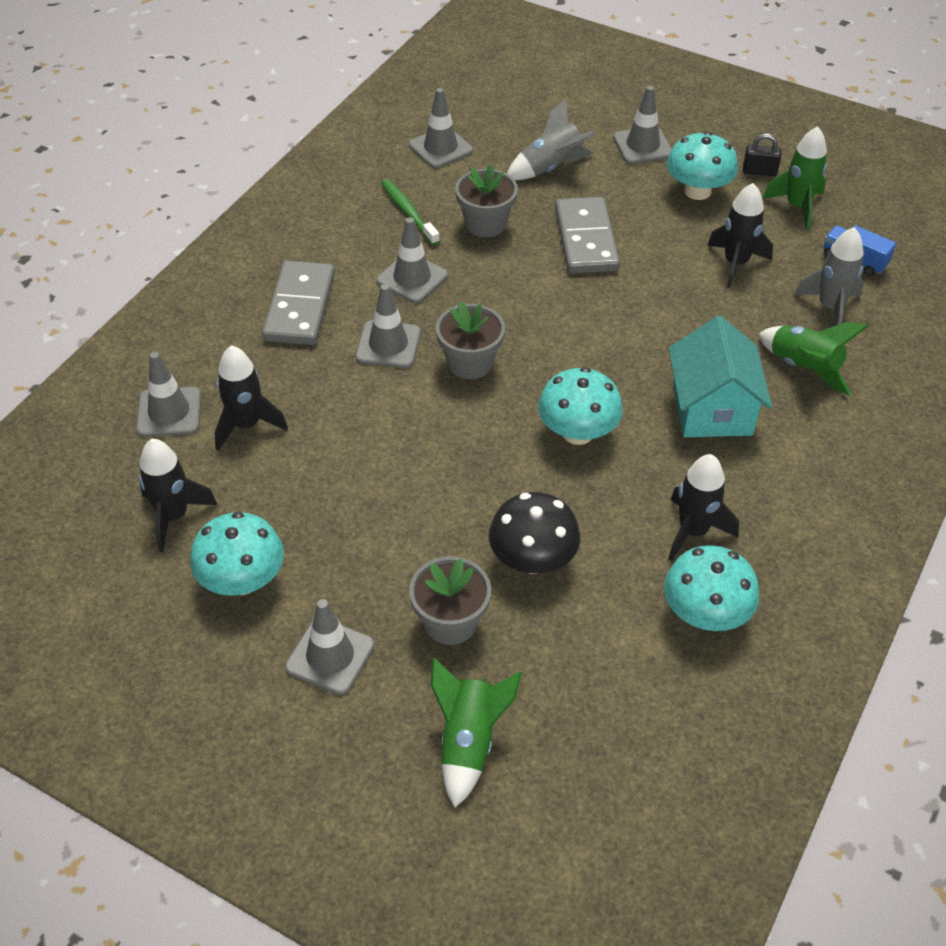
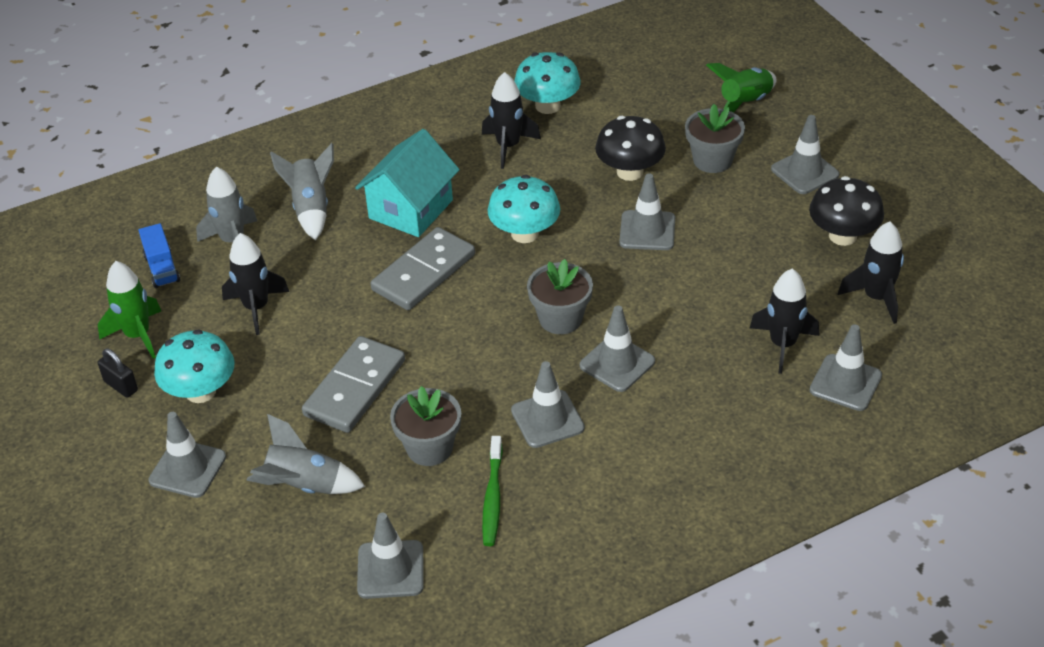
camera: 145 degrees left, 5 degrees down
(242, 580) = (842, 236): turquoise mushroom -> black mushroom
(300, 307) = (672, 436): grey domino -> grey domino (423, 272)
(458, 491) = (647, 231): none -> grey traffic cone
(803, 368) = (311, 208): green rocket -> grey rocket

